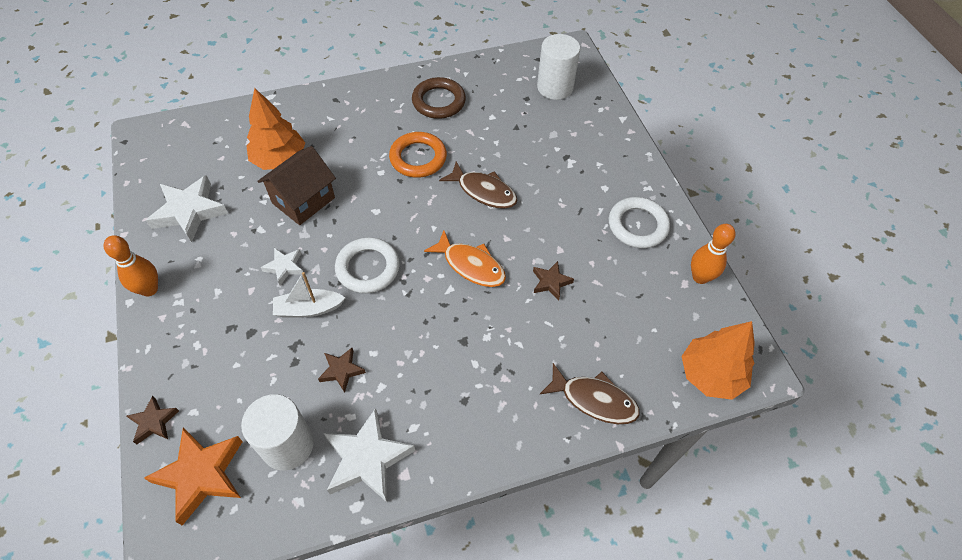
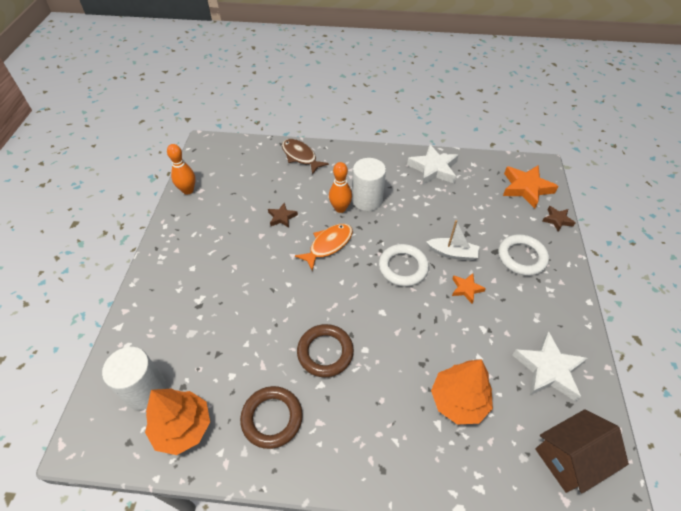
camera: 155 degrees left, 5 degrees down
(149, 289) = (574, 306): orange bowling pin -> orange bowling pin (340, 208)
(284, 267) = (466, 289): white star -> orange star
(287, 445) = (476, 187): white cylinder -> white cylinder (367, 200)
(303, 200) = (442, 344): brown house -> brown house (569, 458)
(341, 370) = (438, 211): brown star -> none
(418, 158) = (325, 352): orange ring -> brown ring
(471, 265) = (328, 245): orange fish -> orange fish turned 75 degrees clockwise
(483, 191) = (286, 298): brown fish -> none
(637, 225) = (195, 232): white ring -> white ring (521, 257)
(710, 375) = (231, 148): orange tree -> orange tree (182, 427)

